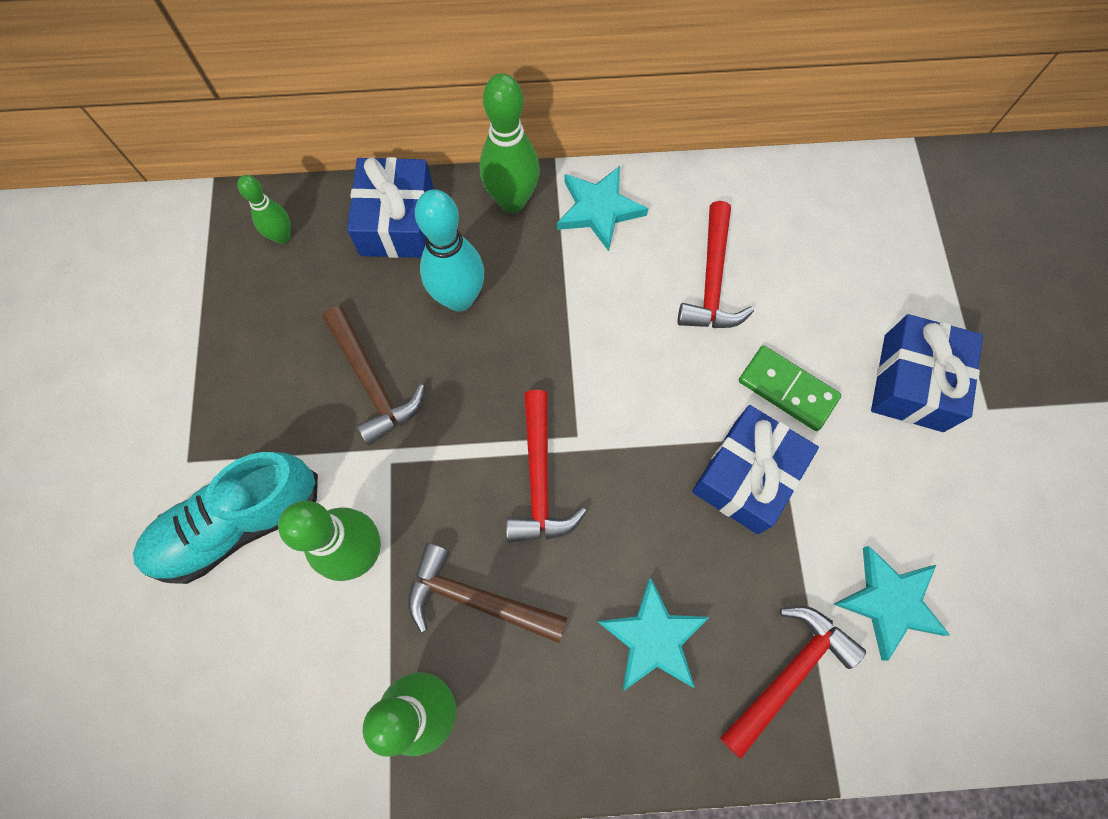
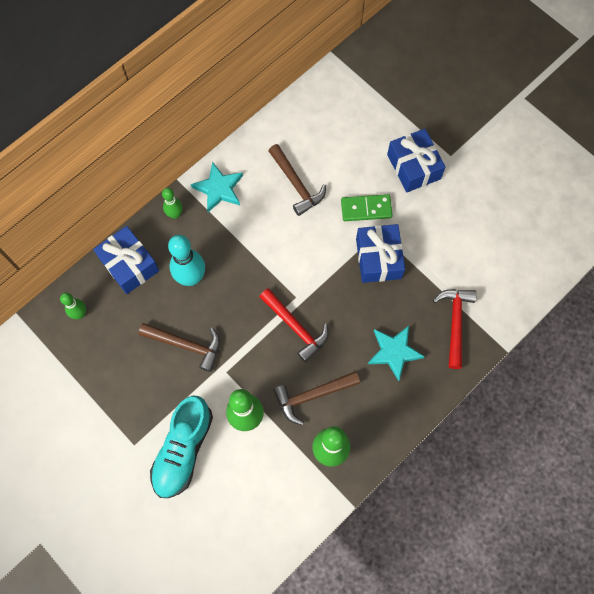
camera: 40 degrees left, 0 degrees up
(512, 201) = (175, 214): green bowling pin -> green bowling pin, size x0.57
(712, 281) = (296, 184): red hammer -> brown hammer
(889, 602) = (470, 265): turquoise star -> none

